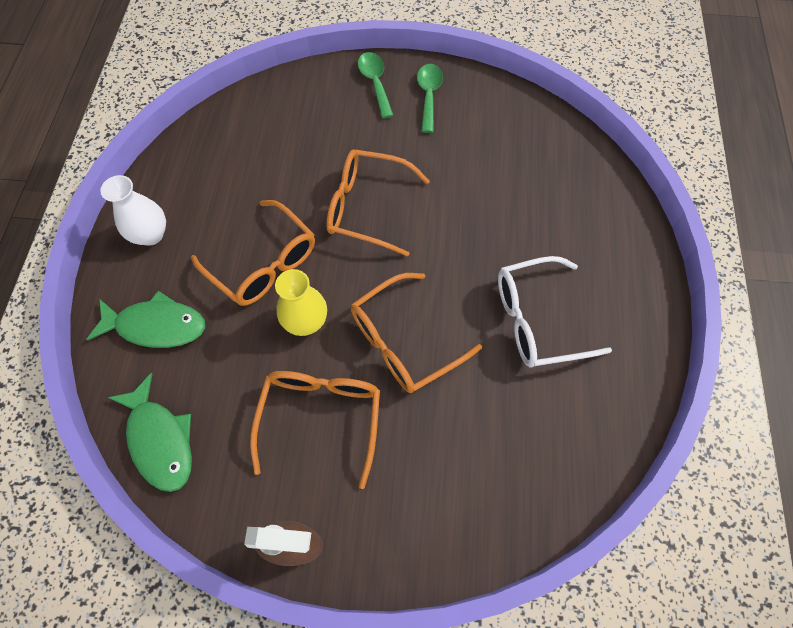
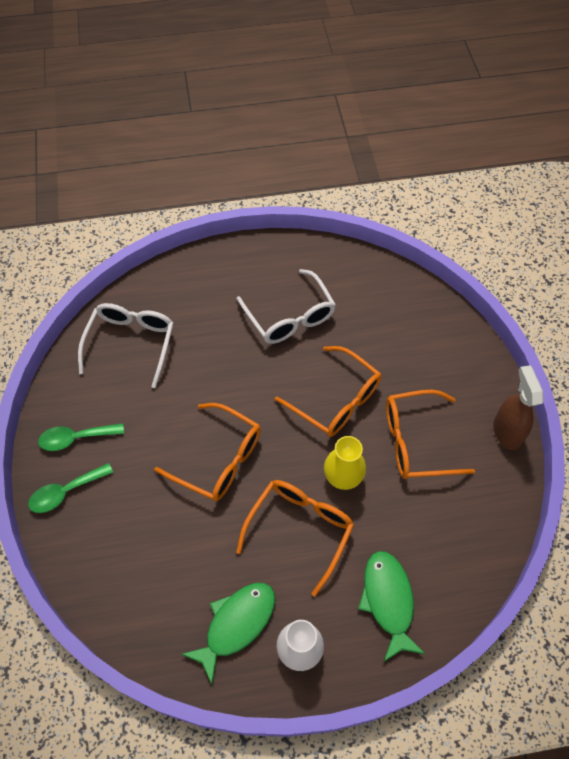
camera: 105 degrees left, 5 degrees down
(160, 440) = (478, 554): green fish -> green fish (236, 624)
(367, 207) = (219, 459): orange glasses -> orange glasses turned 60 degrees counterclockwise
(531, 153) = (131, 343): none -> white glasses

